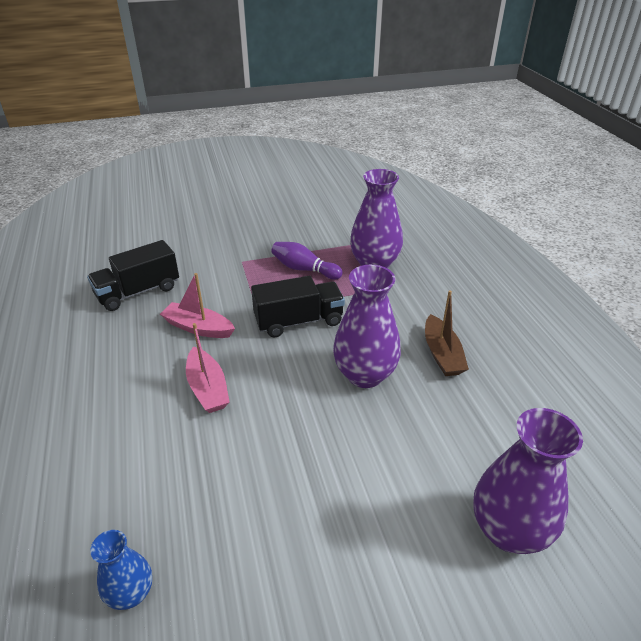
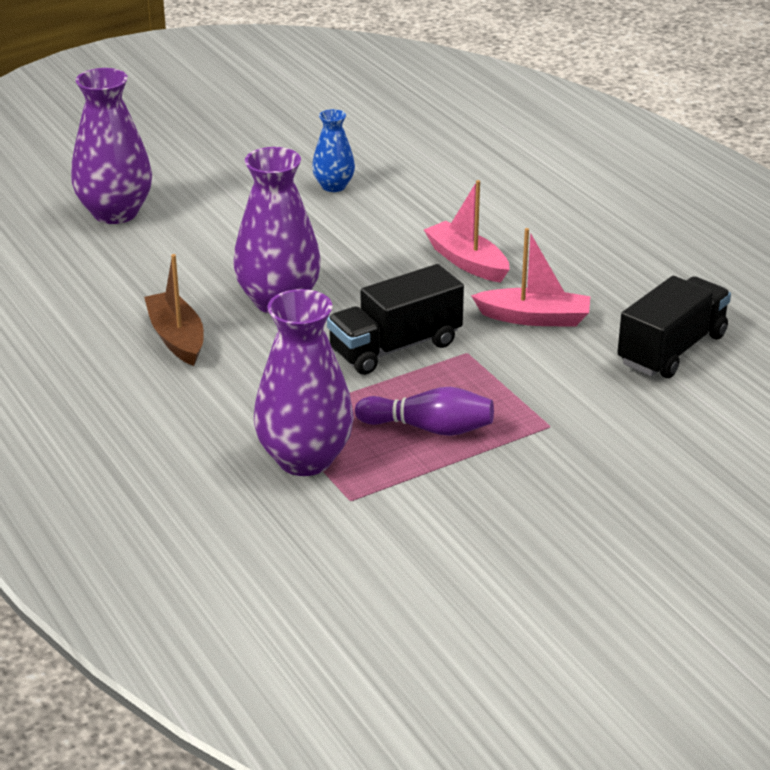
camera: 165 degrees right, 5 degrees down
(131, 593) = (426, 147): blue vase -> blue vase (333, 186)

